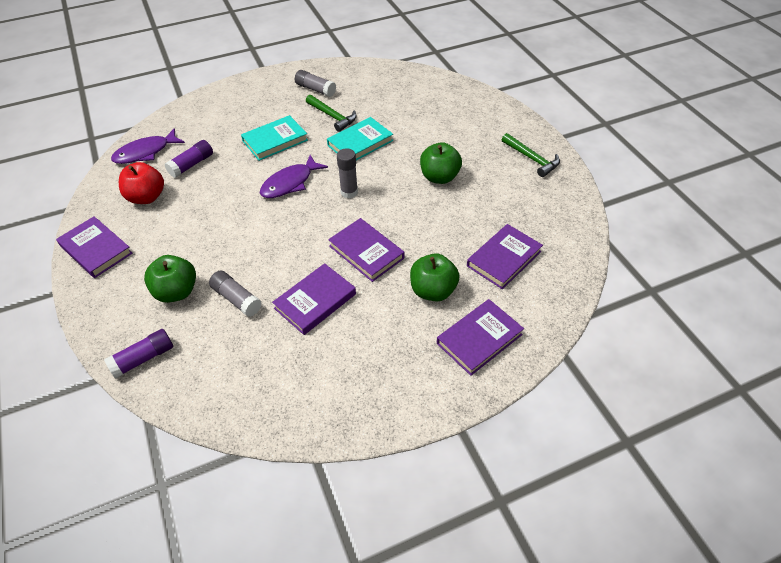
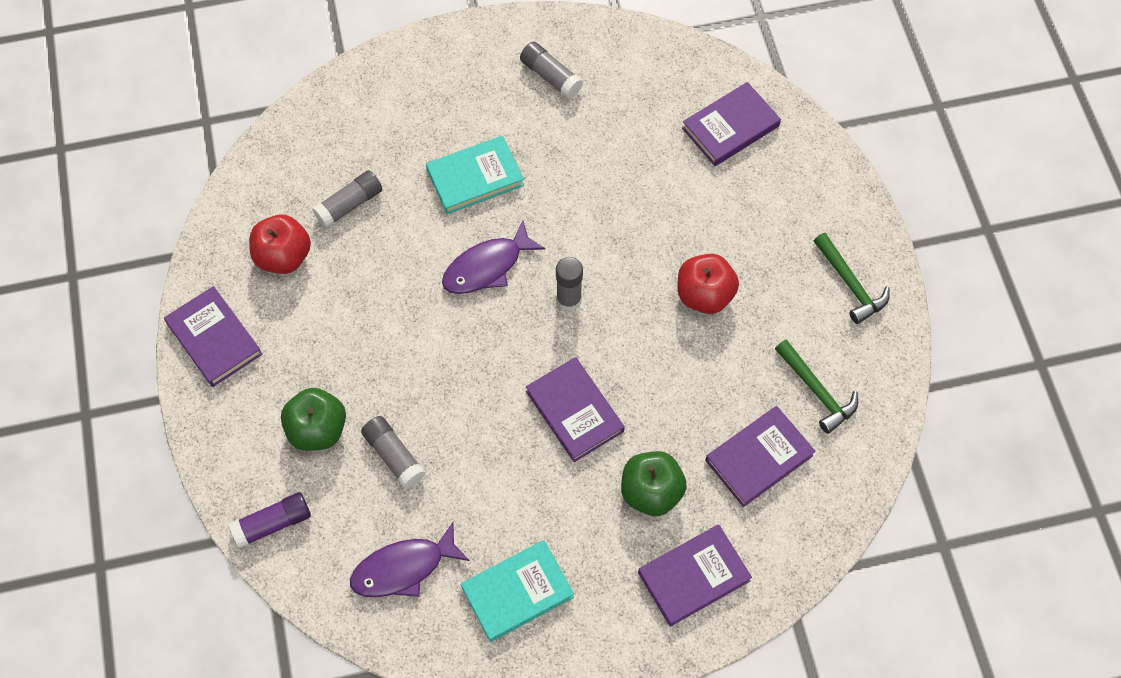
camera: 10 degrees right, 15 degrees up
(145, 152) = (284, 168): purple fish -> purple fish (403, 568)
(191, 165) = (349, 205): purple glue stick -> grey glue stick
(315, 301) = (494, 479): purple book -> purple book (730, 127)
(332, 116) = (568, 142): green hammer -> green hammer (817, 391)
(360, 143) = (601, 205): turquoise book -> turquoise book (517, 592)
(439, 177) = (704, 295): green apple -> red apple

